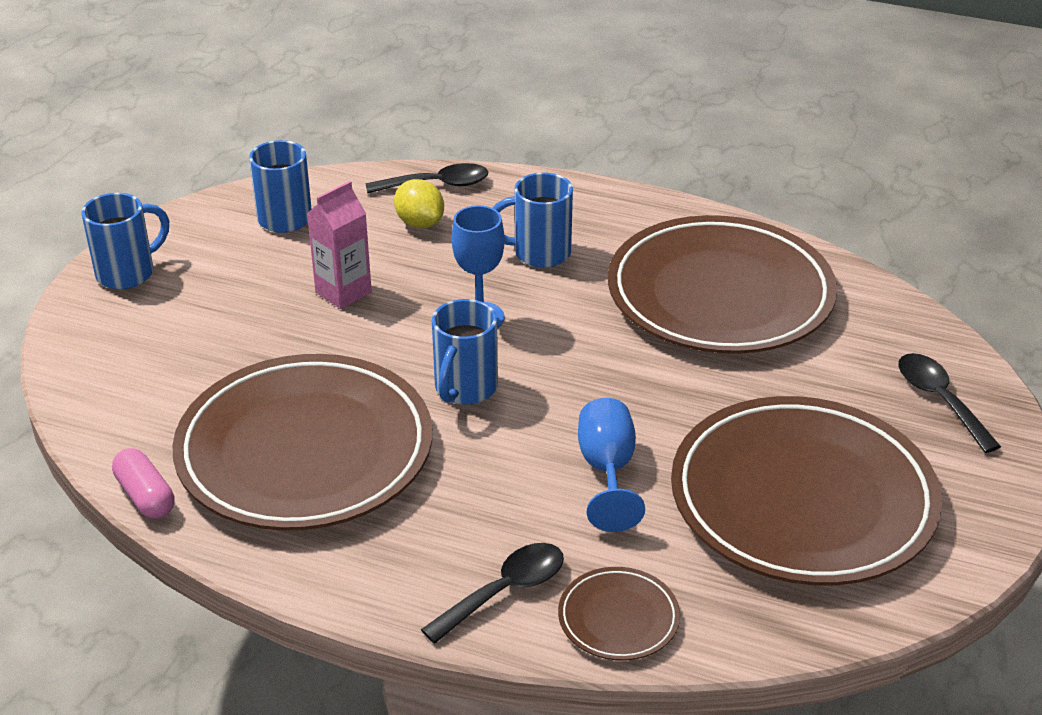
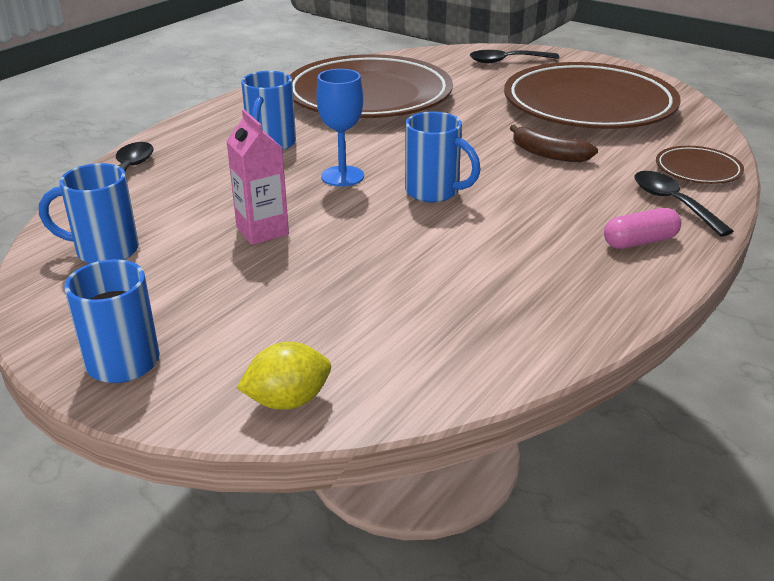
camera: 75 degrees left, 5 degrees down
(145, 496) = (535, 364): pink capsule -> pink capsule (640, 242)
(305, 451) = (491, 269): brown plate -> none
(420, 223) = (182, 186): yellow lemon -> yellow lemon (288, 401)
(607, 471) = (548, 154): blue goblet -> brown banana

